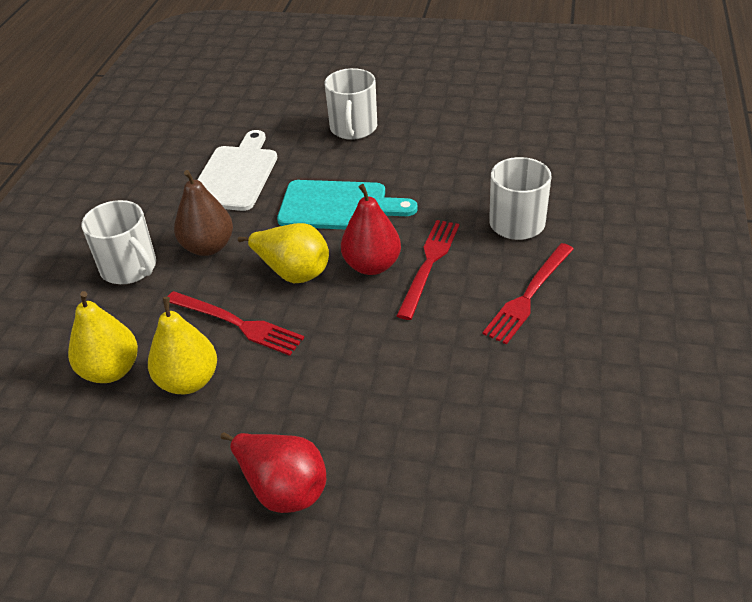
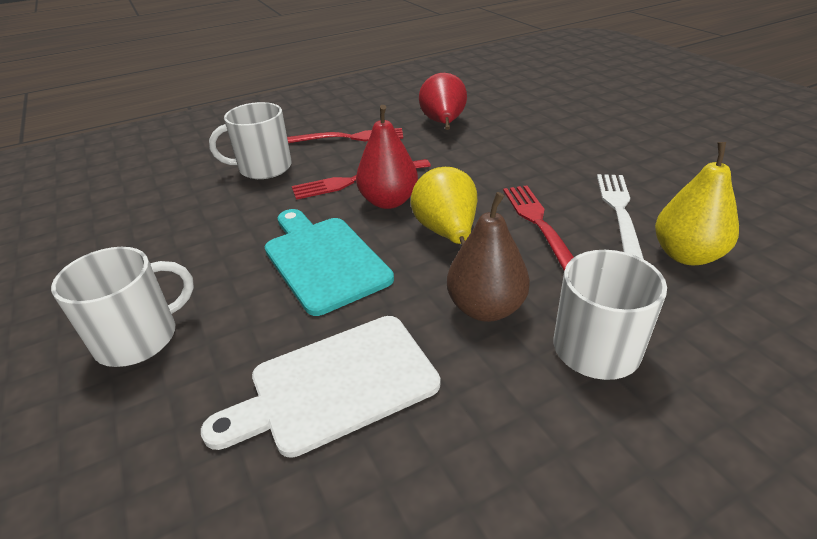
camera: 130 degrees left, 5 degrees down
(188, 381) = (619, 212): yellow pear -> white fork
(282, 488) = (607, 141): red pear -> red pear (443, 124)

